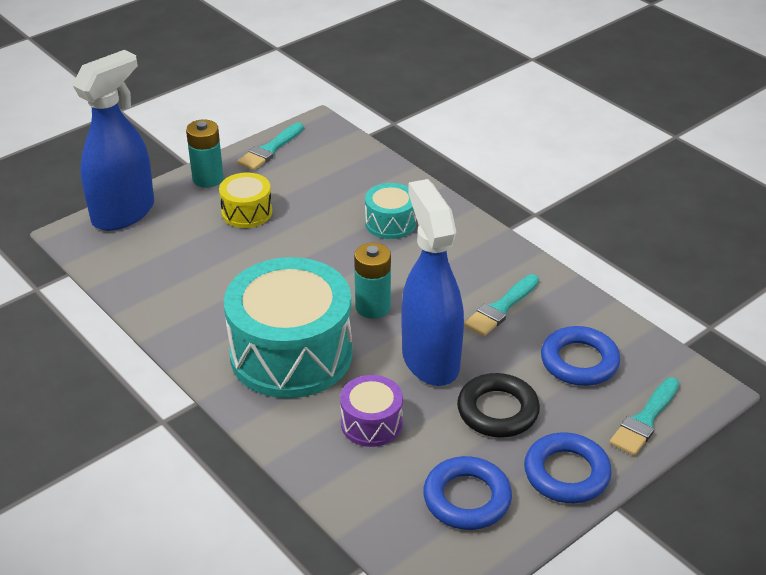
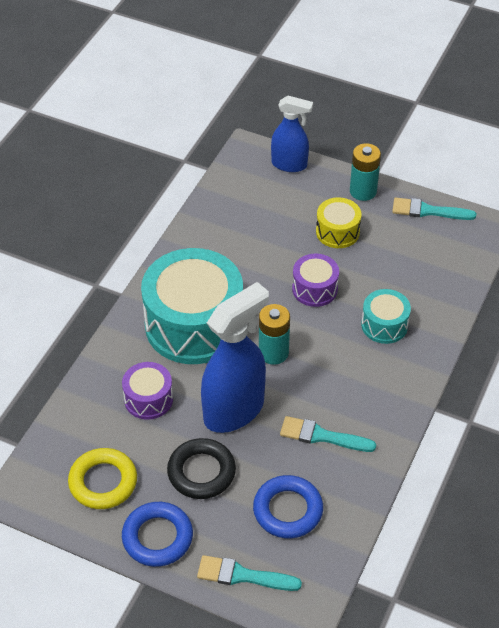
camera: 65 degrees right, 10 degrees up
(124, 213) = (289, 164): blue spray bottle -> blue spray bottle, size x0.61
(310, 252) = (314, 289): none -> purple drum
(467, 498) = (103, 482): blue ring -> yellow ring

